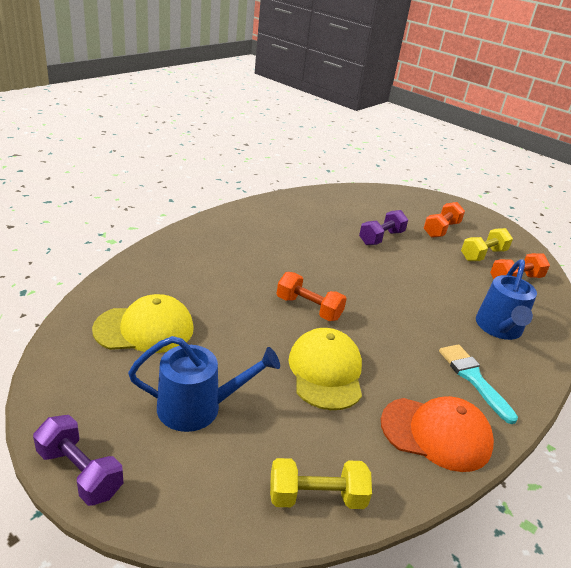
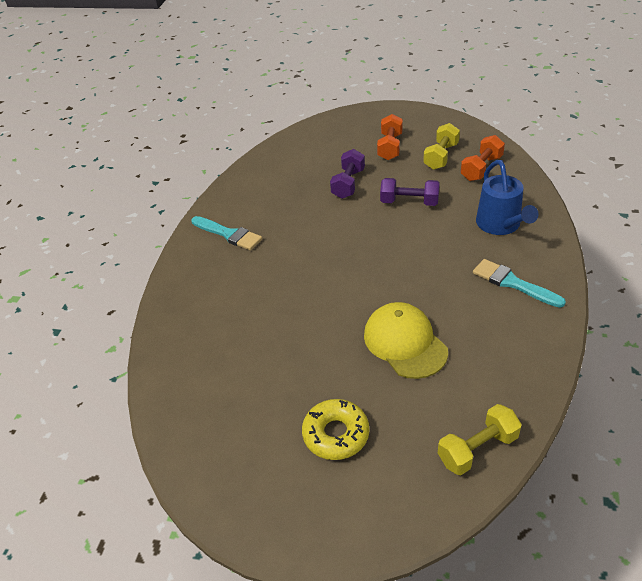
camera: 20 degrees left, 10 degrees up
(80, 472) = (297, 542): purple dumbbell -> purple dumbbell (409, 202)
(144, 329) = (230, 392): yellow cap -> none
(197, 407) = (336, 434): blue watering can -> yellow donut
(251, 227) = (229, 234): none -> turquoise brush
(308, 308) = (345, 291): orange dumbbell -> none
(436, 433) = (519, 346): orange cap -> none

